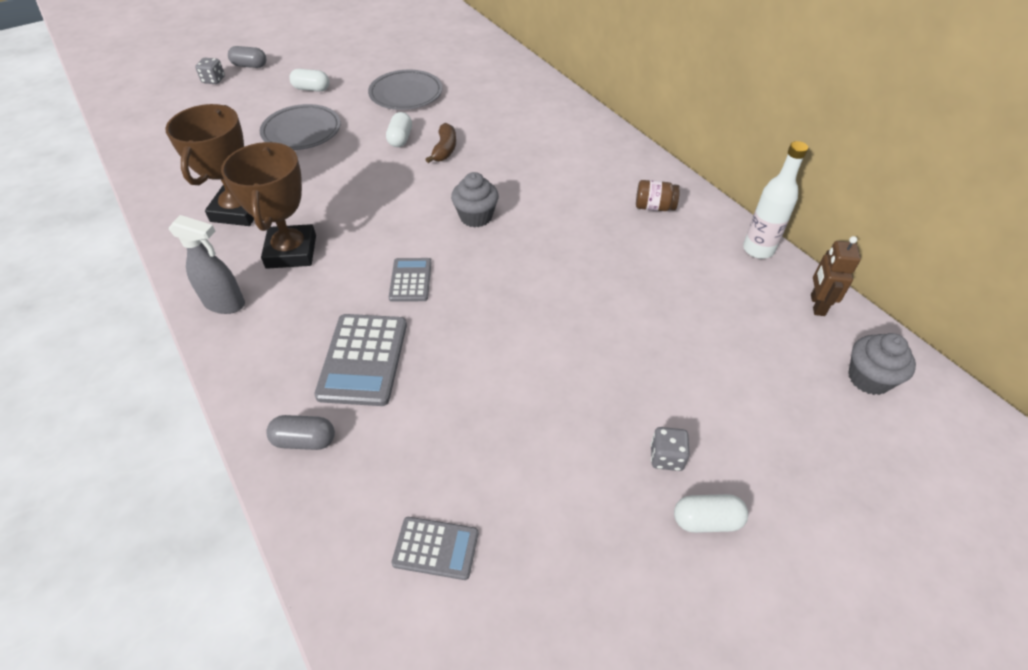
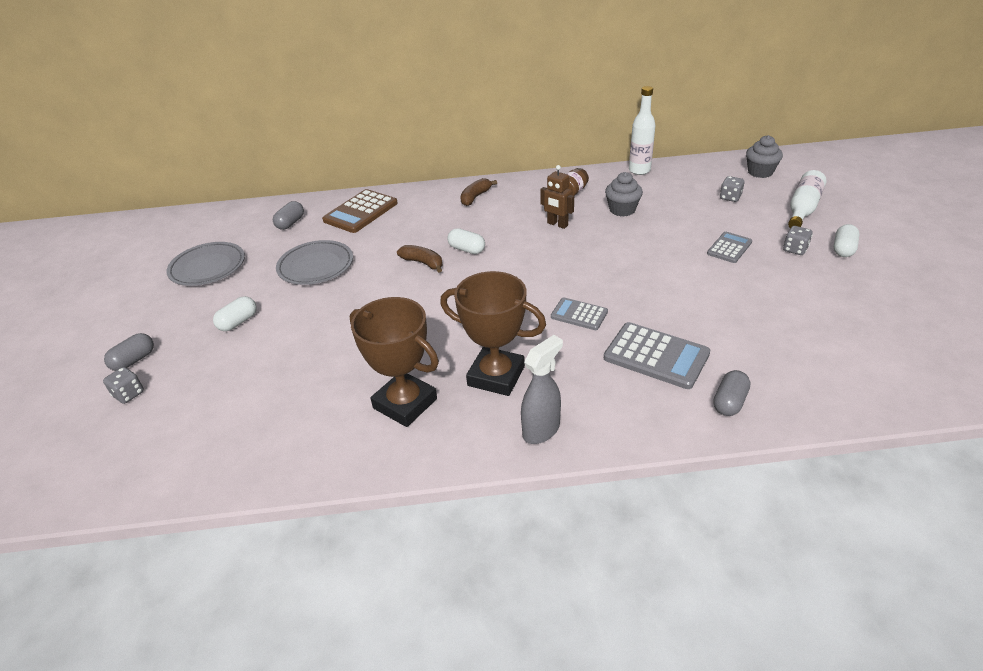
camera: 60 degrees left, 10 degrees down
(302, 131) = (309, 341): grey plate -> grey plate (208, 267)
(400, 138) = (383, 283): white capsule -> white capsule (467, 249)
(436, 548) = (843, 354): grey calculator -> grey calculator (729, 248)
(463, 56) = (290, 223): none -> grey capsule
(476, 217) = (525, 267): grey cupcake -> grey cupcake (622, 210)
(507, 84) = (361, 212): none -> brown calculator
(587, 141) = (475, 197): none -> brown banana
(760, 357) = (730, 197): none -> grey dice
(794, 451) = (803, 209): none -> white bottle
(817, 305) = (697, 168): brown robot -> brown robot (557, 224)

